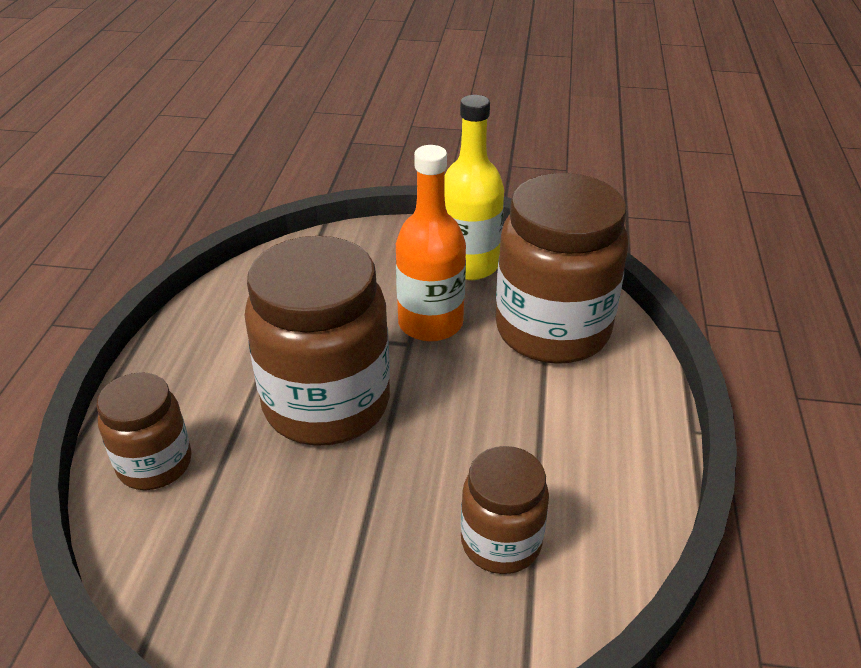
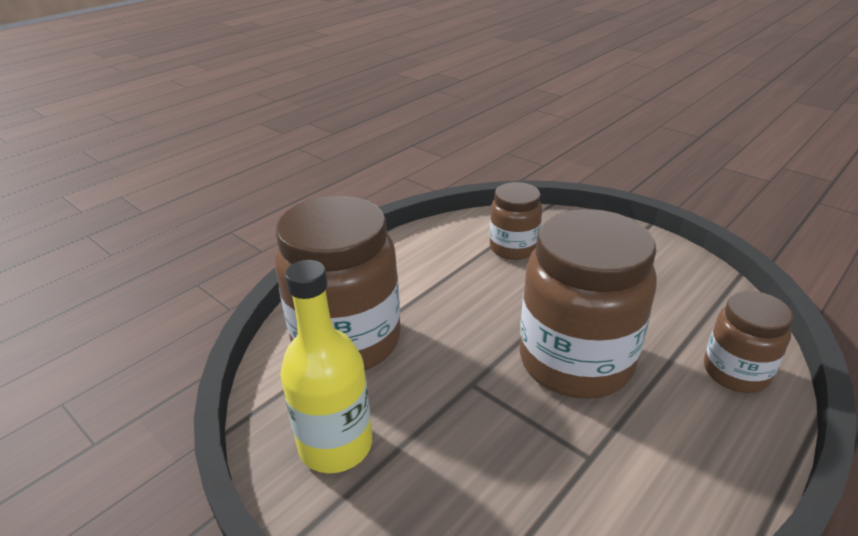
camera: 145 degrees left, 5 degrees down
(430, 323) = (437, 394): orange bottle -> none

